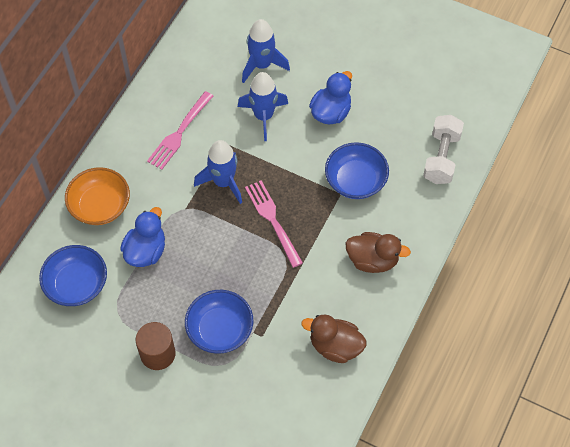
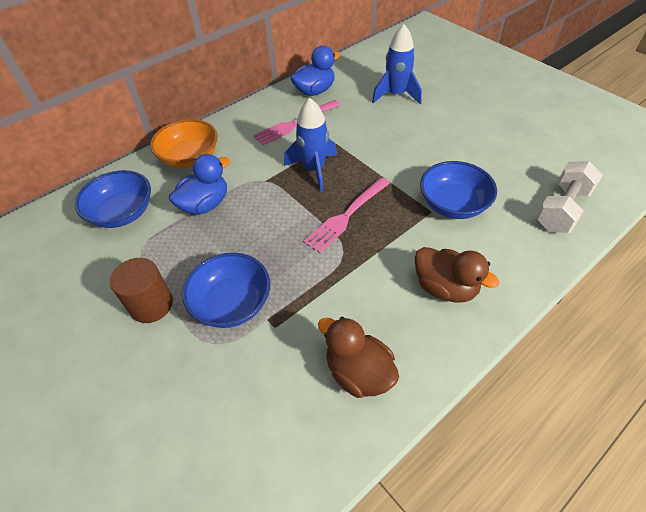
camera: 25 degrees right, 10 degrees down
(263, 116) = (379, 130): blue rocket -> none
(273, 221) = (347, 215): pink fork -> pink fork turned 135 degrees counterclockwise
(331, 112) = (448, 142): blue duck -> blue duck (314, 91)

